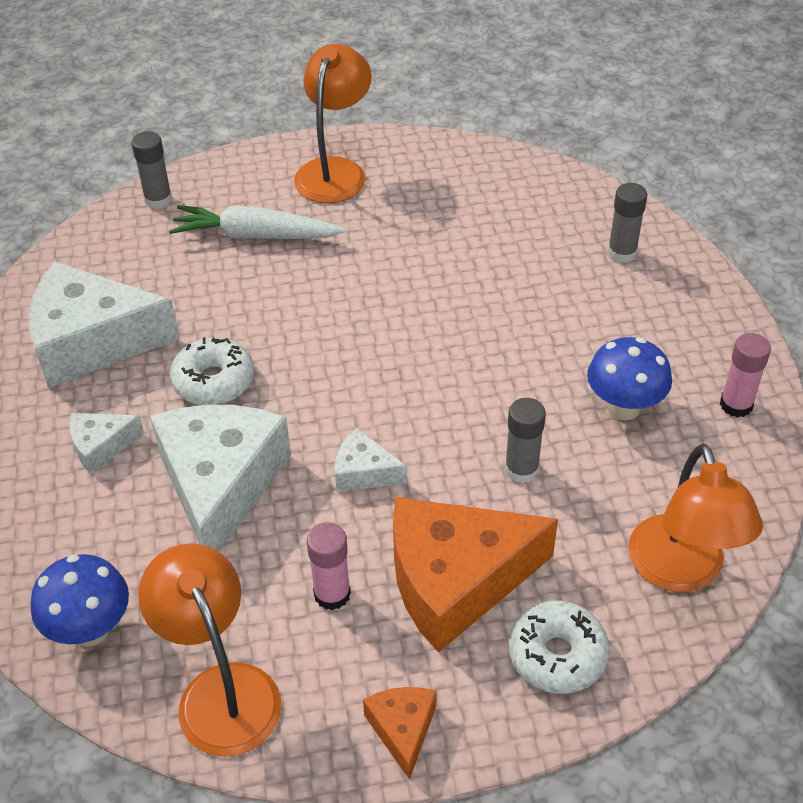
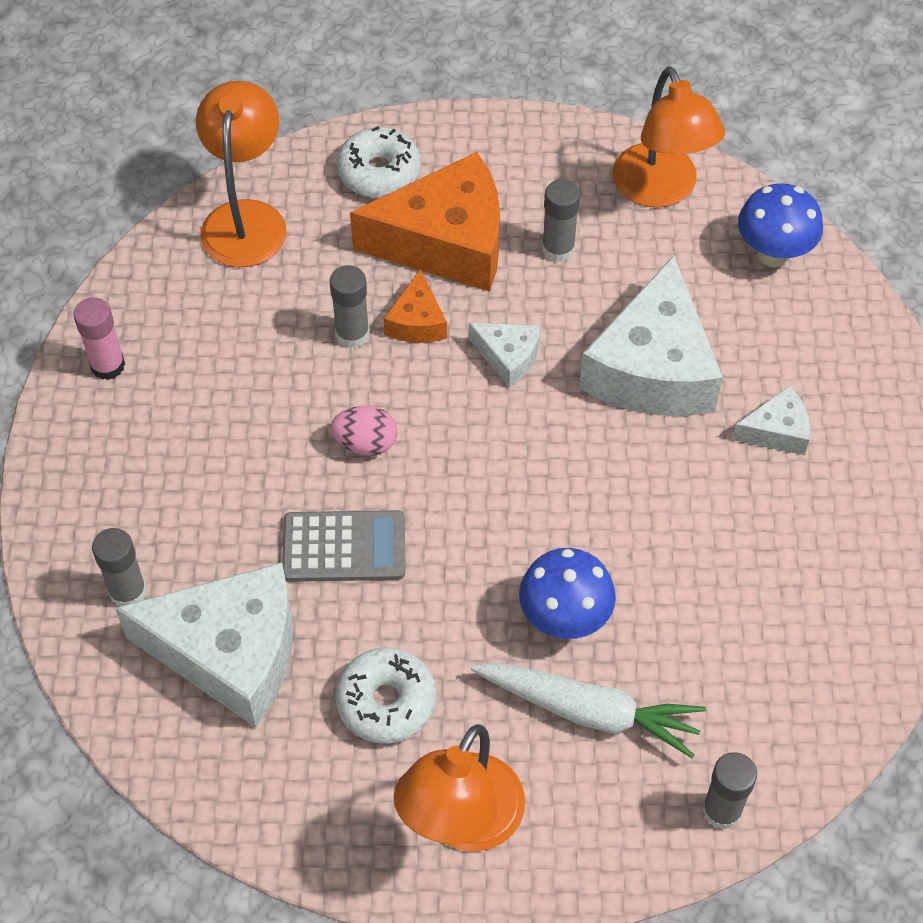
camera: 170 degrees left, 10 degrees up
(92, 342) = (797, 572): white cheese -> white cheese (230, 652)
(214, 381) = (654, 491): white donut -> white donut (386, 702)
(332, 594) = (558, 249): pink glue stick -> grey glue stick
(402, 730) = (518, 141): orange cheese -> orange cheese (417, 322)
(467, 304) = (344, 547): none -> grey calculator
(475, 379) = (366, 443): none -> pink egg
(623, 408) = (223, 382): blue mushroom -> blue mushroom (564, 619)

